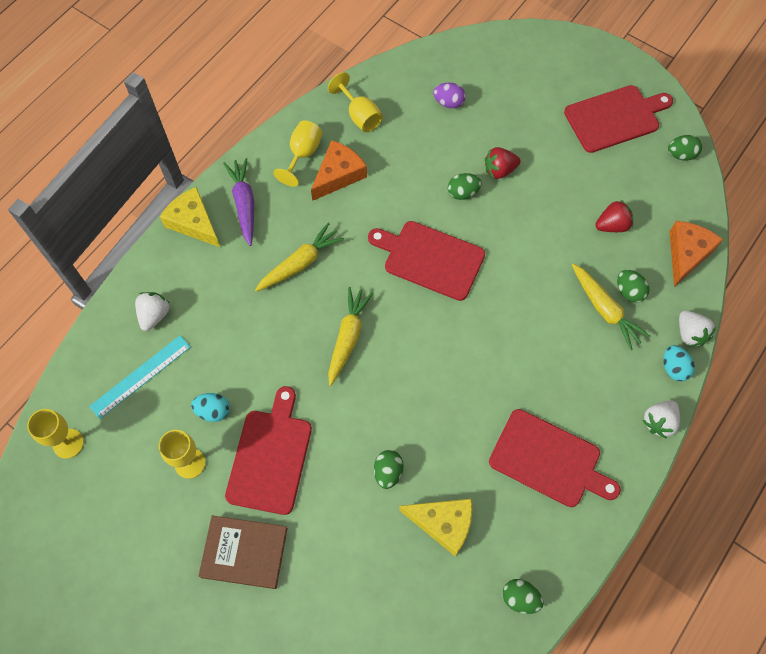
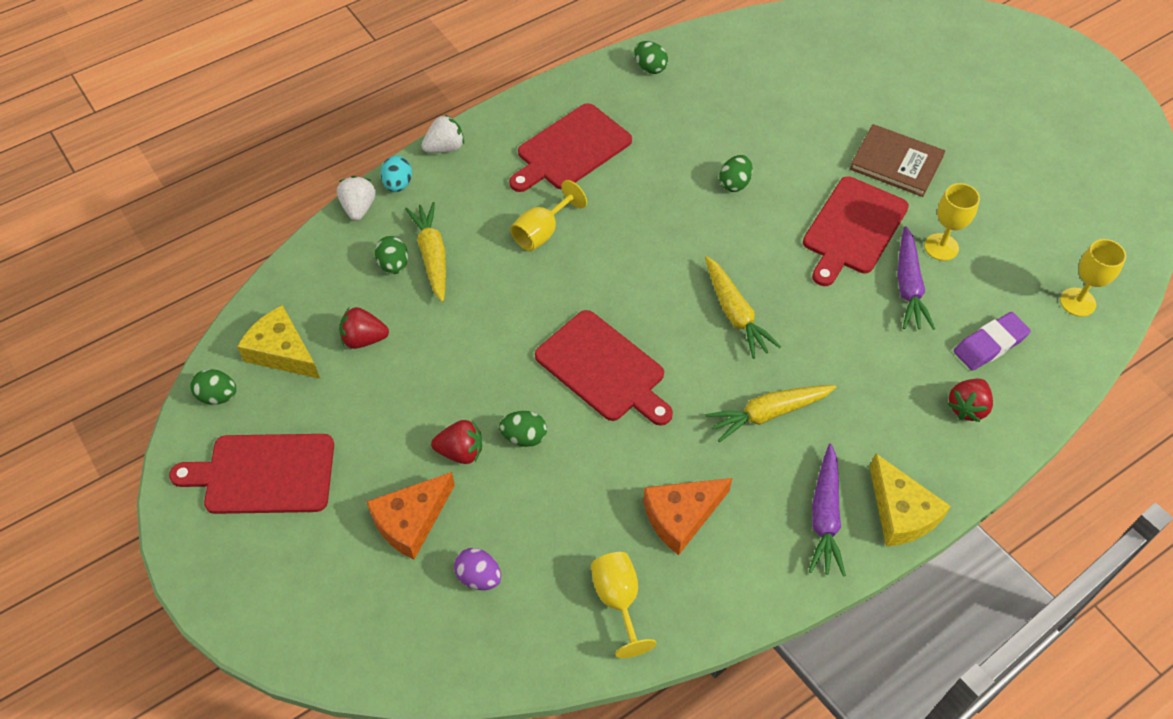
camera: 160 degrees left, 10 degrees down
(140, 376) = (990, 345): turquoise ruler -> purple eraser
(154, 315) = (967, 407): white strawberry -> red strawberry
(213, 411) = (908, 286): turquoise egg -> purple carrot
(302, 154) = (723, 564): yellow goblet -> yellow goblet (542, 232)
(348, 337) = (735, 314): yellow carrot -> yellow carrot turned 60 degrees counterclockwise
(443, 523) = (696, 132): yellow cheese -> yellow cheese (282, 352)
(549, 460) = (570, 149): red cutting board -> red cutting board turned 90 degrees counterclockwise
(687, 254) = (301, 282): orange cheese -> orange cheese (411, 521)

